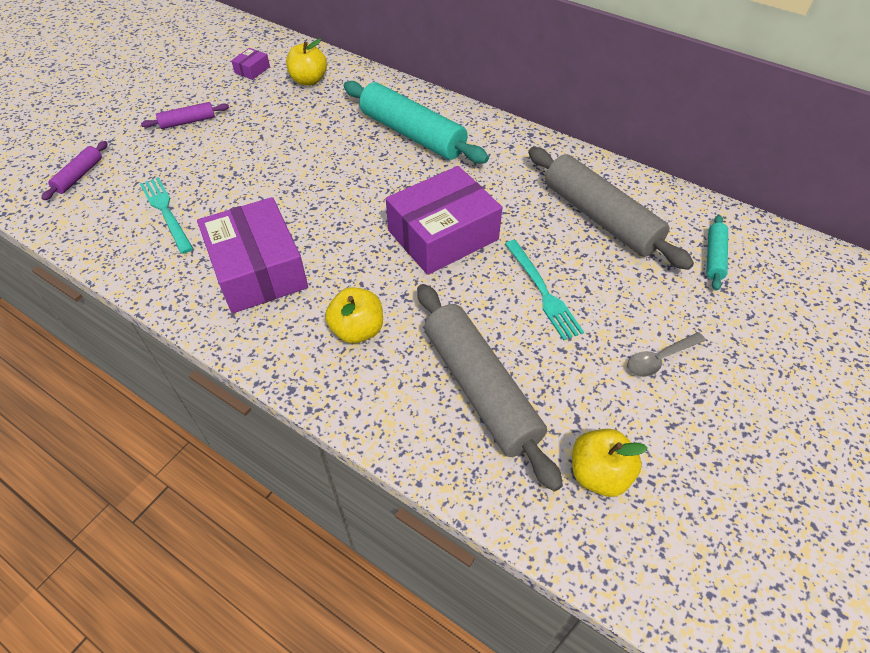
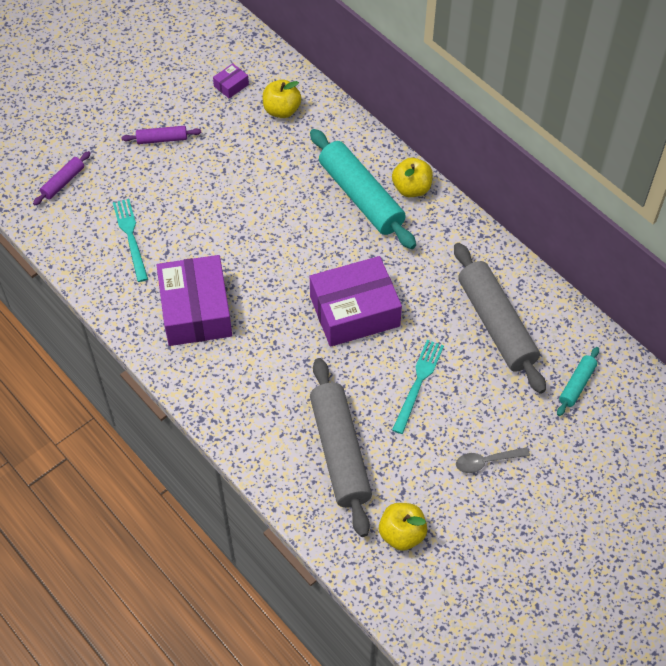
camera: 15 degrees right, 5 degrees up
(357, 330) = (261, 382): yellow apple -> yellow apple (411, 188)
(542, 291) = (418, 383): turquoise fork -> turquoise fork turned 150 degrees counterclockwise

